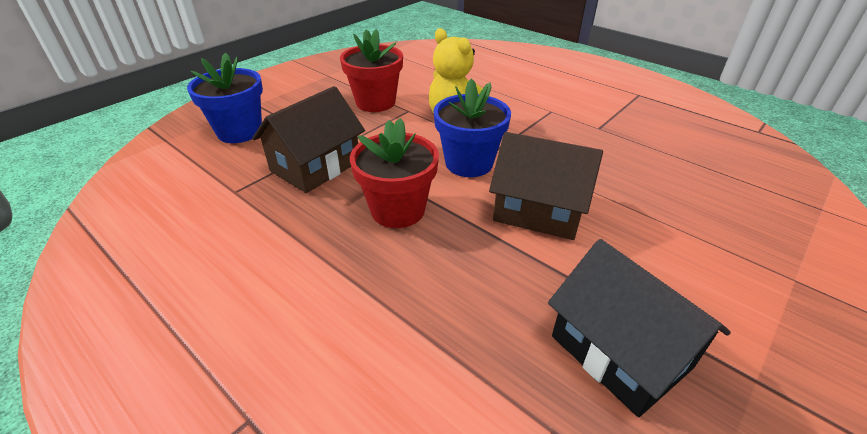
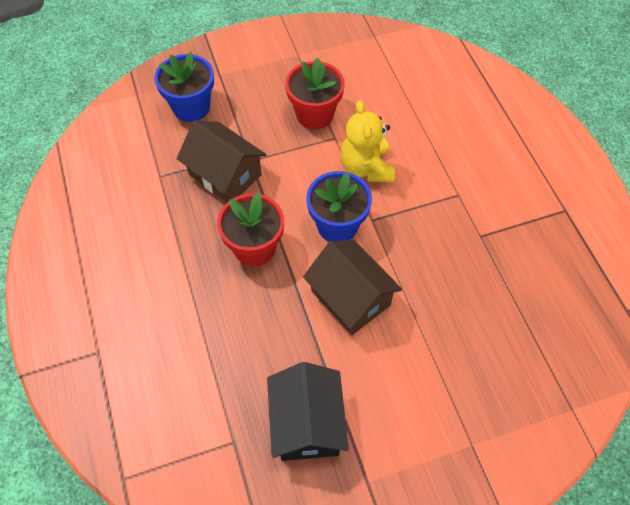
camera: 30 degrees right, 20 degrees up
(315, 166) = (225, 175): brown house -> brown house turned 60 degrees clockwise

